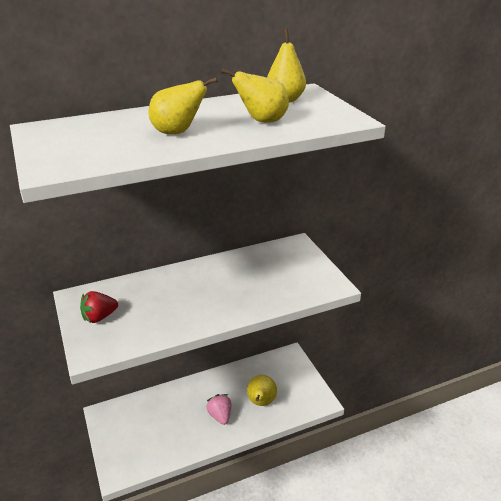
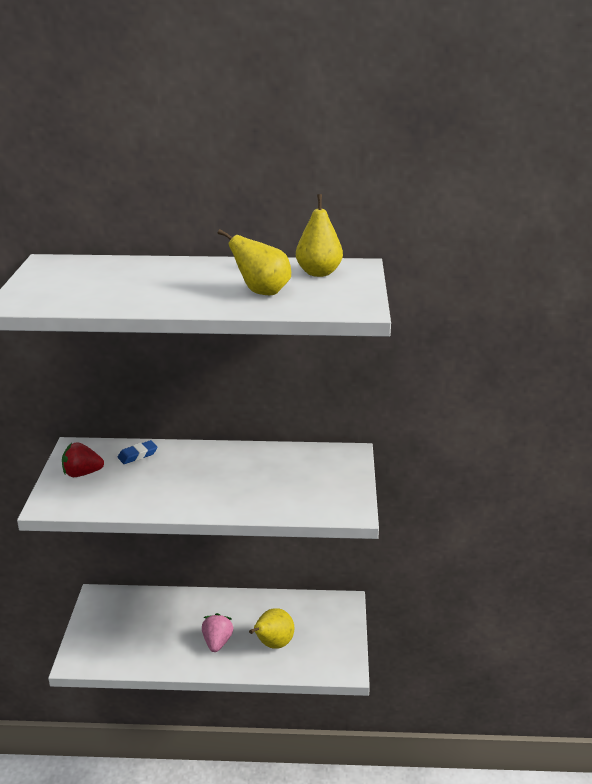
camera: 25 degrees right, 5 degrees down
(135, 288) = (137, 455): none -> blue eraser
(178, 132) = (165, 289): yellow pear -> none

